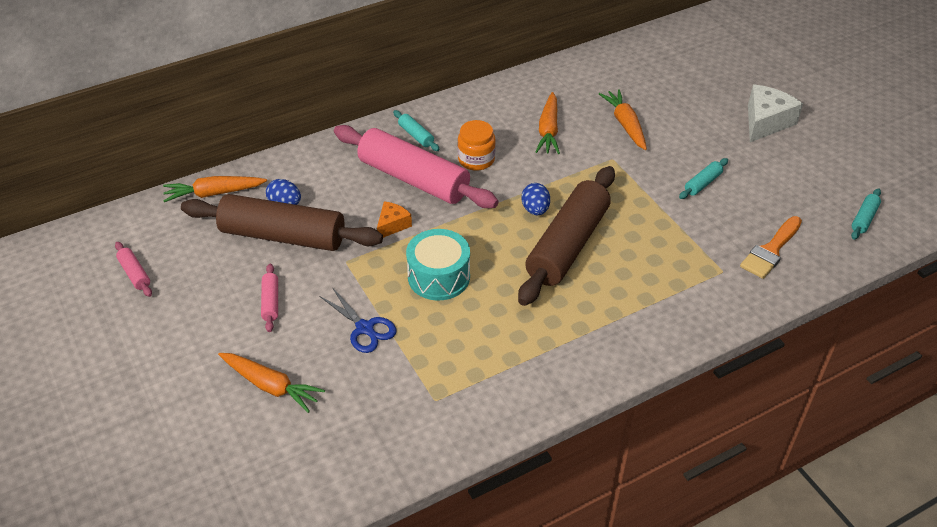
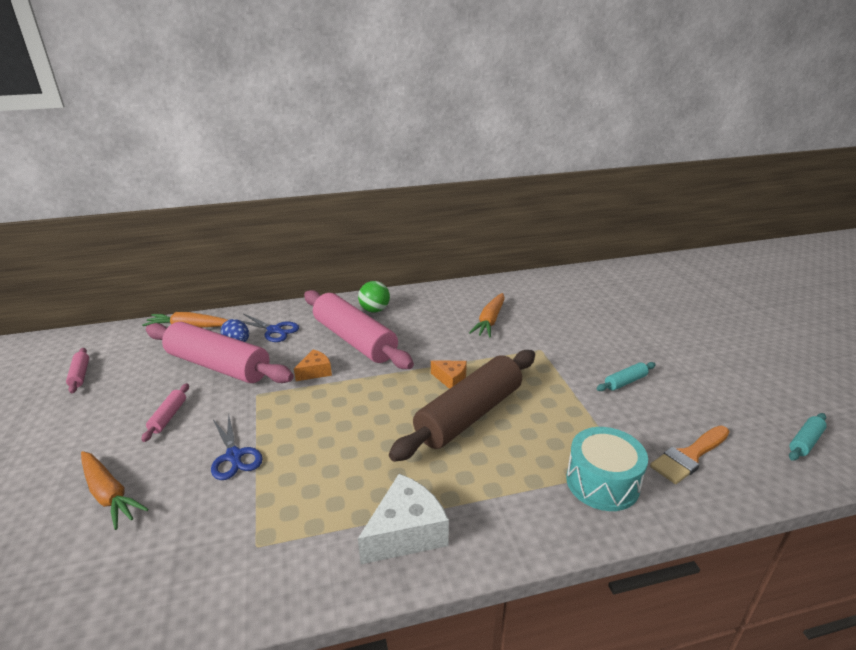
camera: 15 degrees right, 15 degrees down
(283, 236) = (218, 366): brown rolling pin -> pink rolling pin
(316, 181) = (274, 330): none -> blue scissors
(416, 135) = (374, 310): turquoise rolling pin -> green ball
(439, 277) = (331, 421): turquoise drum -> turquoise drum (602, 482)
(476, 159) = (416, 333): orange jar -> none
(535, 210) = (451, 379): blue egg -> orange cheese
(625, 124) = (562, 325): orange carrot -> none
(765, 122) = (701, 341): white cheese -> white cheese (406, 532)

